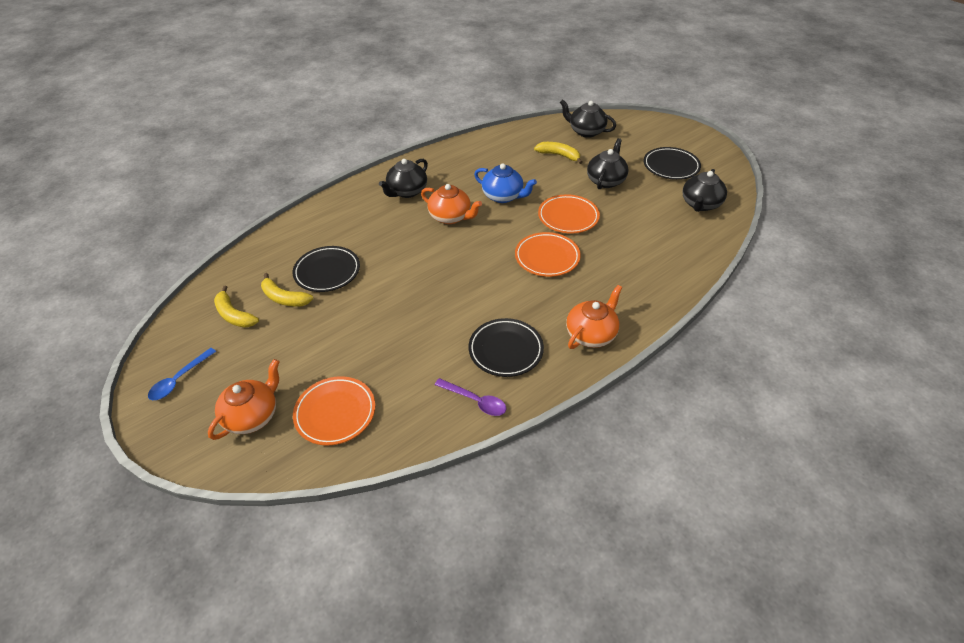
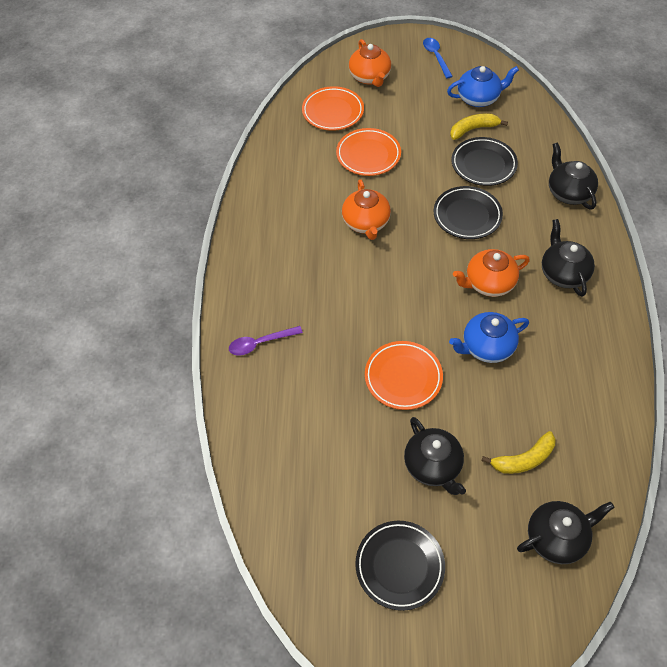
camera: 130 degrees right, 10 degrees up
(234, 315) = (478, 98): yellow banana -> blue teapot
(475, 401) = (269, 179): purple spoon -> purple spoon (260, 343)
(505, 350) = (293, 221): black plate -> black plate (467, 215)
(547, 257) = (363, 316): orange plate -> orange plate (368, 155)
(591, 334) = (252, 281): orange teapot -> orange teapot (366, 223)
(700, 204) = (309, 524): black teapot -> black teapot (568, 192)

